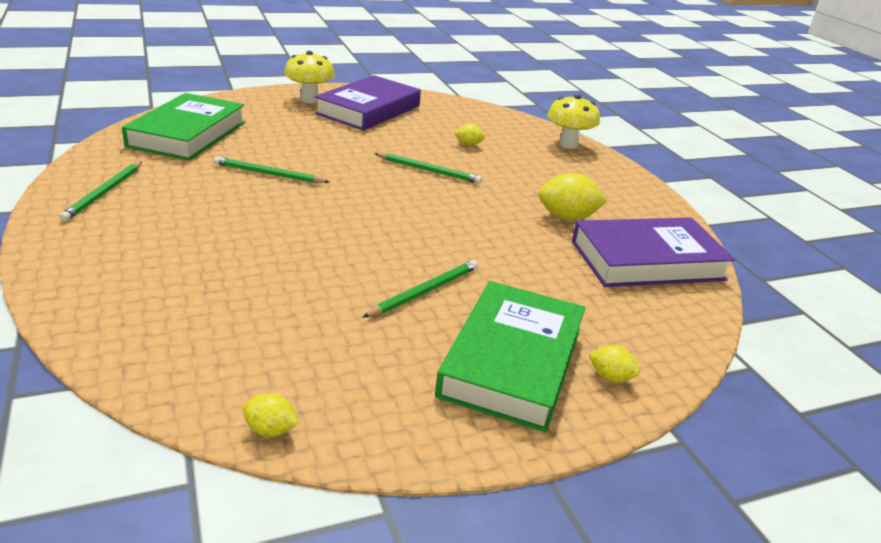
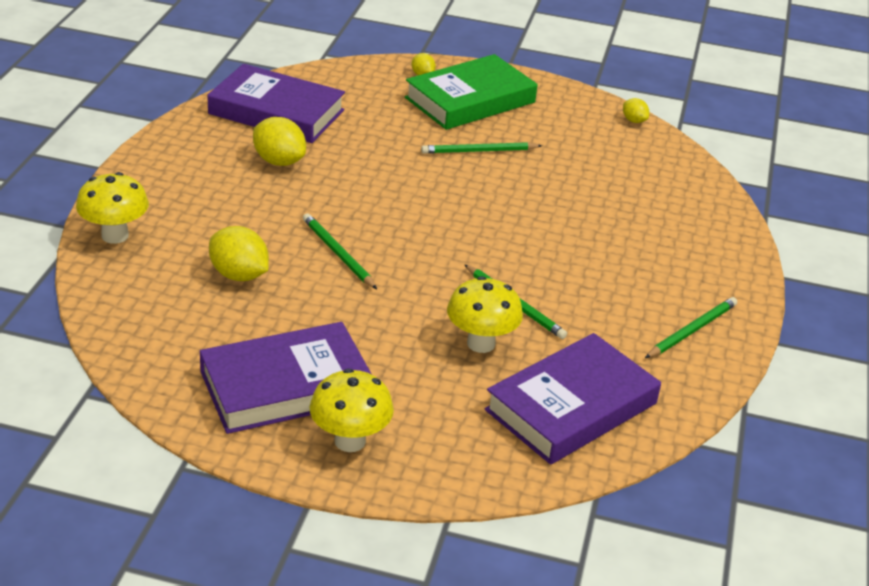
camera: 145 degrees left, 5 degrees up
(187, 134) = (571, 406): green book -> purple book
(274, 149) = (481, 343): none -> yellow mushroom
(468, 145) = (239, 275): yellow lemon -> yellow lemon, size x1.83

